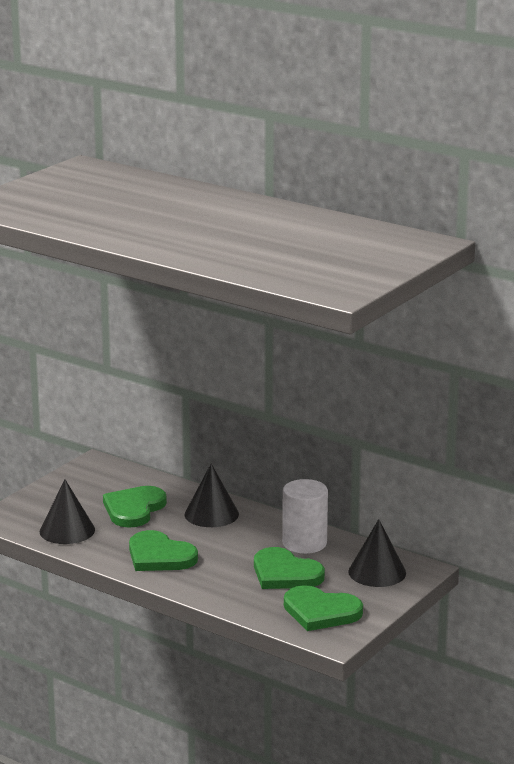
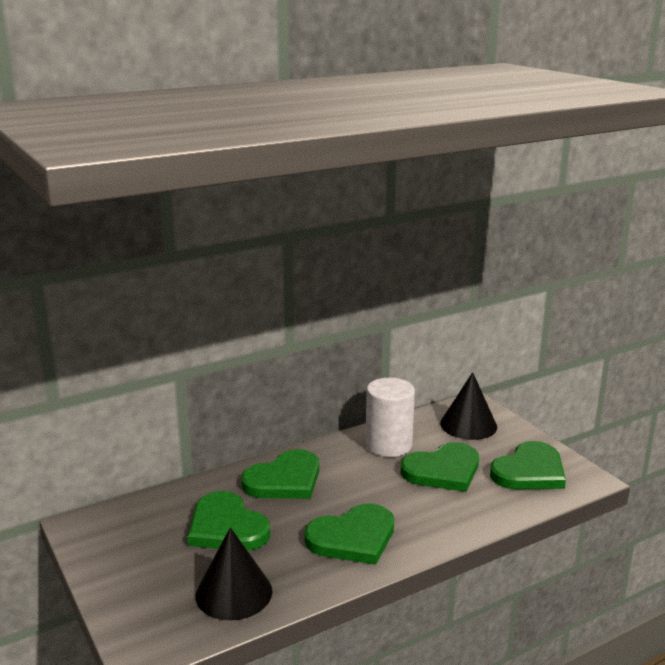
camera: 65 degrees left, 0 degrees up
(211, 514) = (284, 480): black cone -> green heart

